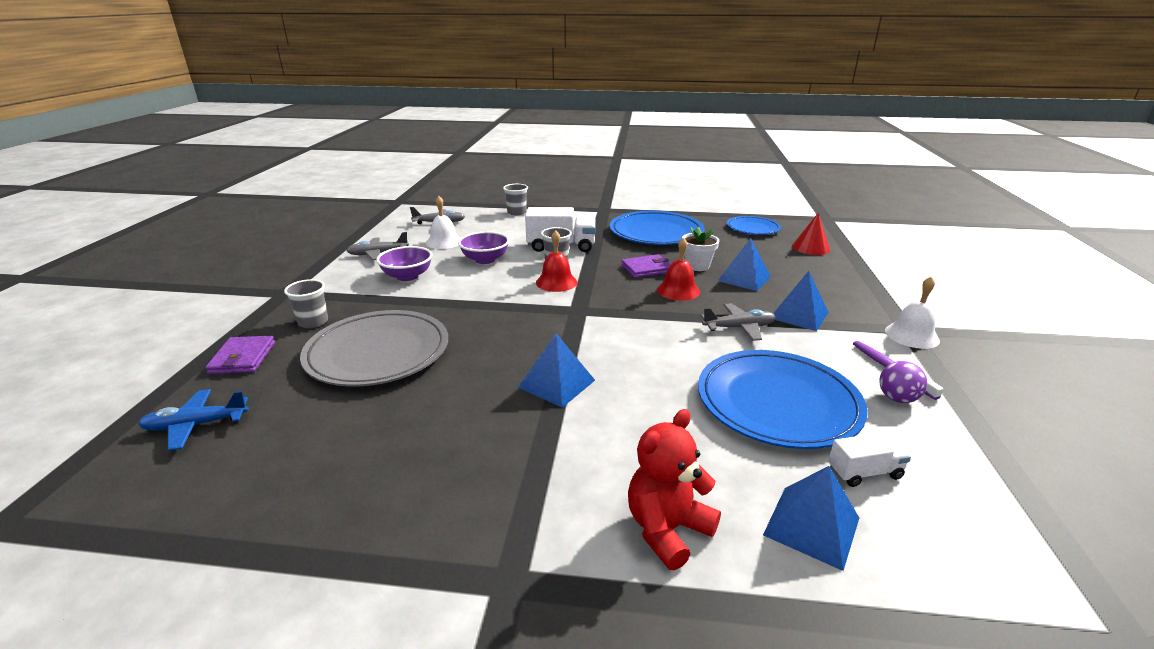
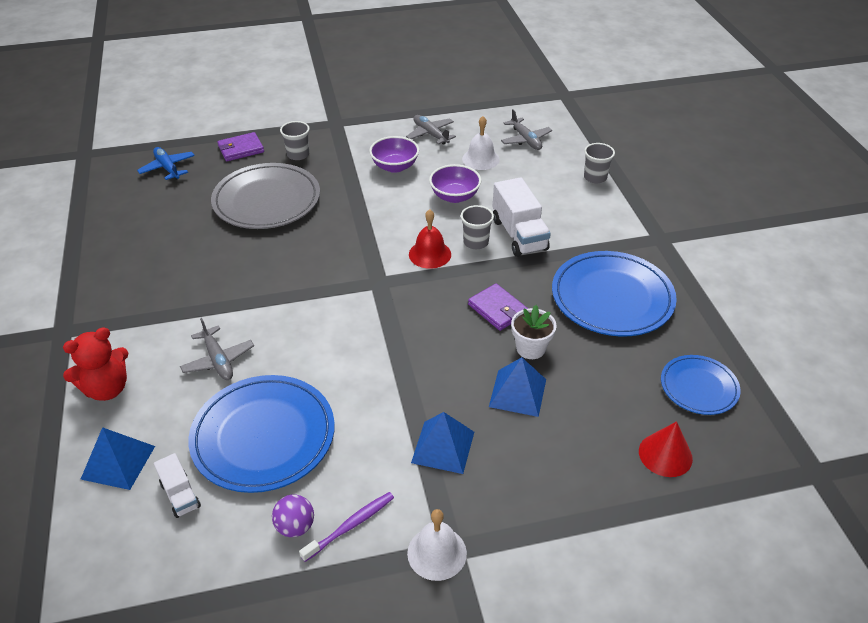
camera: 70 degrees right, 15 degrees up
(556, 383) = (254, 300): blue pyramid -> none
(667, 529) = (107, 389): red teddy bear -> red teddy bear turned 120 degrees clockwise
(678, 290) = (456, 342): red bell -> none
(739, 328) = (391, 399): grey plane -> grey plane (218, 360)

